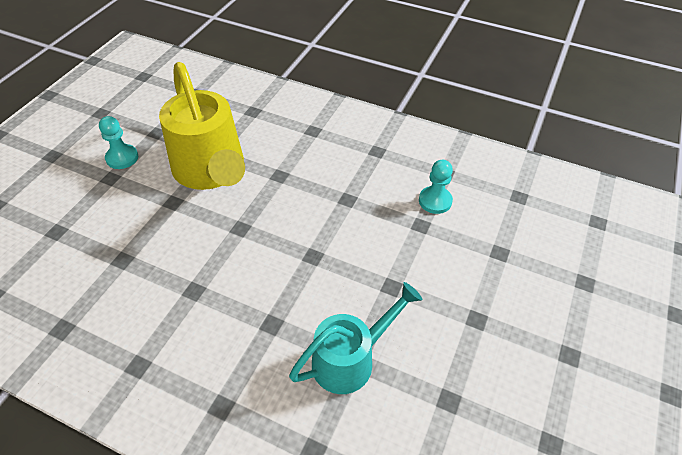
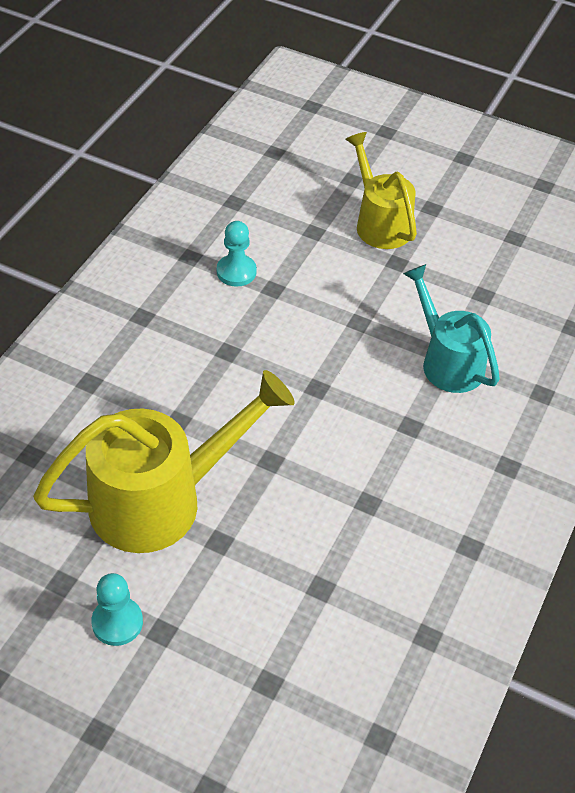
camera: 90 degrees left, 0 degrees up
(529, 305) = (379, 222): none -> yellow watering can

